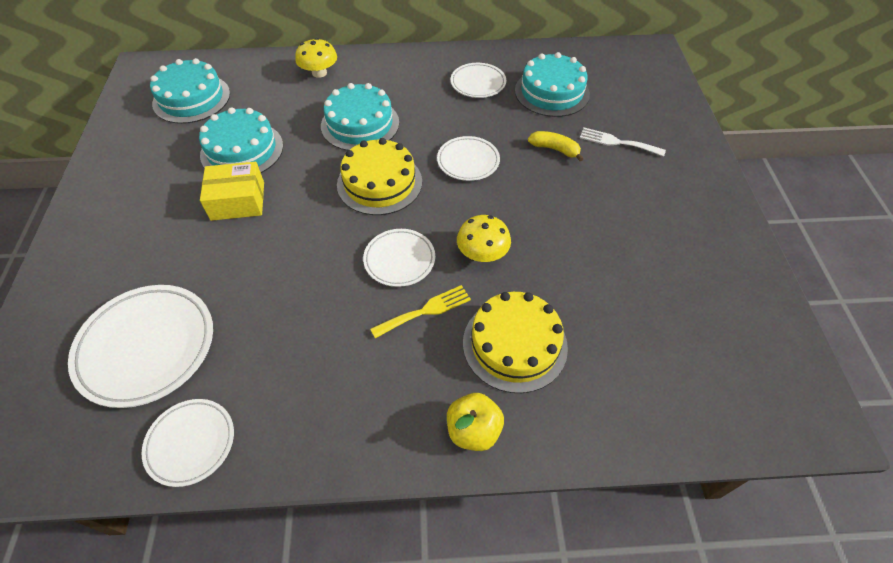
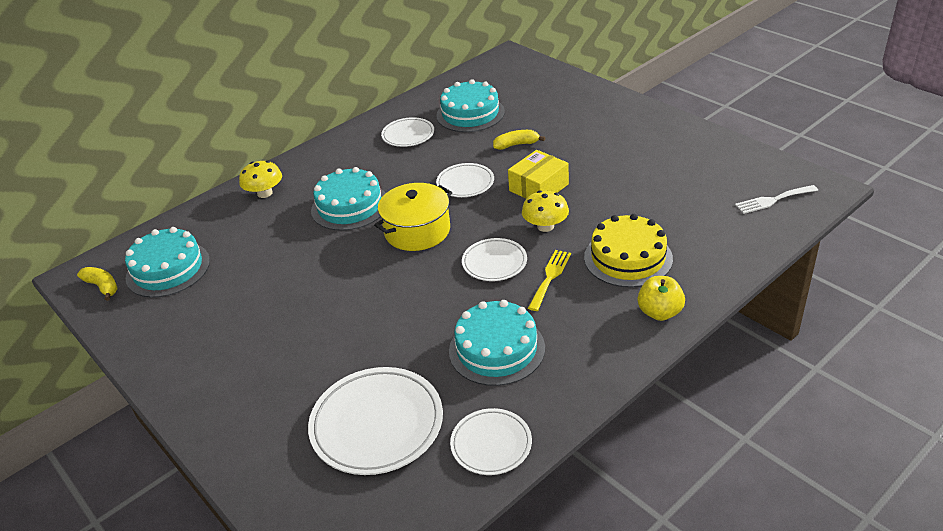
camera: 35 degrees left, 15 degrees down
(143, 86) = (102, 287): none -> yellow banana
(238, 201) = (317, 305): yellow box -> yellow box (538, 187)
(242, 150) = (271, 274): turquoise cake -> turquoise cake (496, 349)
(379, 183) = (417, 231): yellow cake -> yellow pot
(617, 142) = (552, 119): white fork -> white fork (773, 200)

